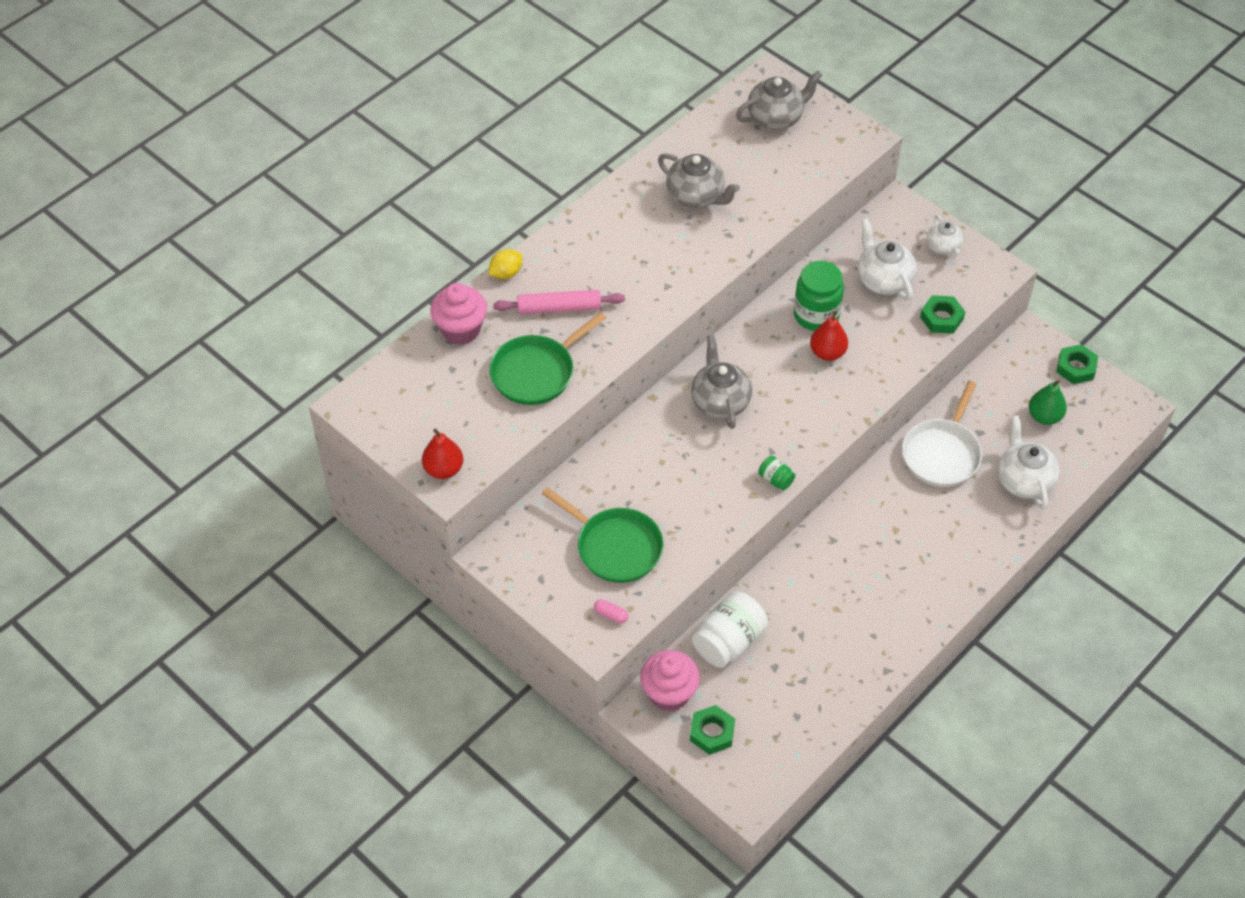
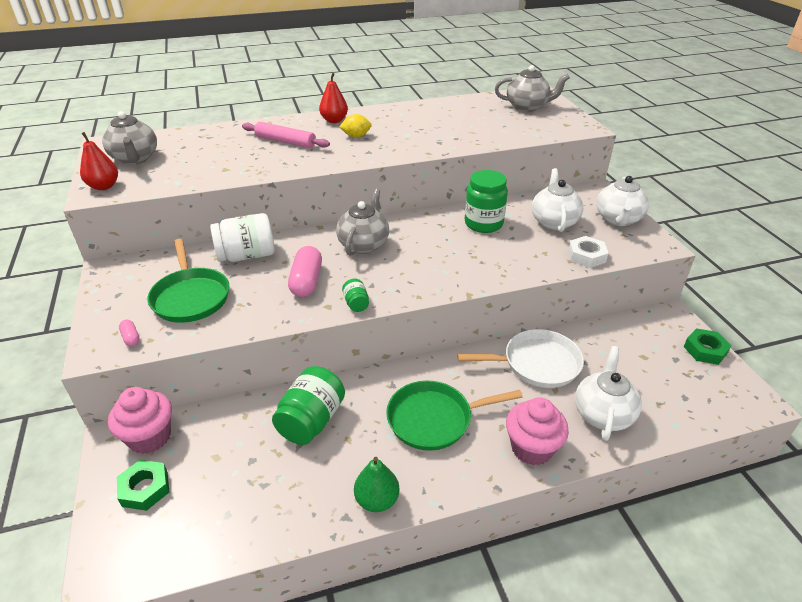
camera: 30 degrees right, 15 degrees down
(461, 330) = (214, 134): pink cupcake -> pink cupcake (531, 448)
(506, 273) = (275, 120): yellow lemon -> yellow lemon (356, 136)
(536, 372) = (229, 163): green pan -> green pan (434, 419)
(696, 197) = (436, 122): grey teapot -> grey teapot (135, 159)
(707, 476) = (306, 281): none -> pink capsule
(729, 642) = (236, 421): white jar -> white jar (247, 255)
(792, 608) = (311, 420): none -> green jar
(827, 353) = (473, 245): red pear -> red pear (334, 120)
(941, 318) = (586, 256): green nut -> white nut
(942, 454) = (537, 363): white pan -> white pan turned 150 degrees counterclockwise
(943, 247) = (618, 219): white teapot -> white teapot, size x1.60
(1044, 416) = (653, 373): green pear -> green pear (377, 500)

